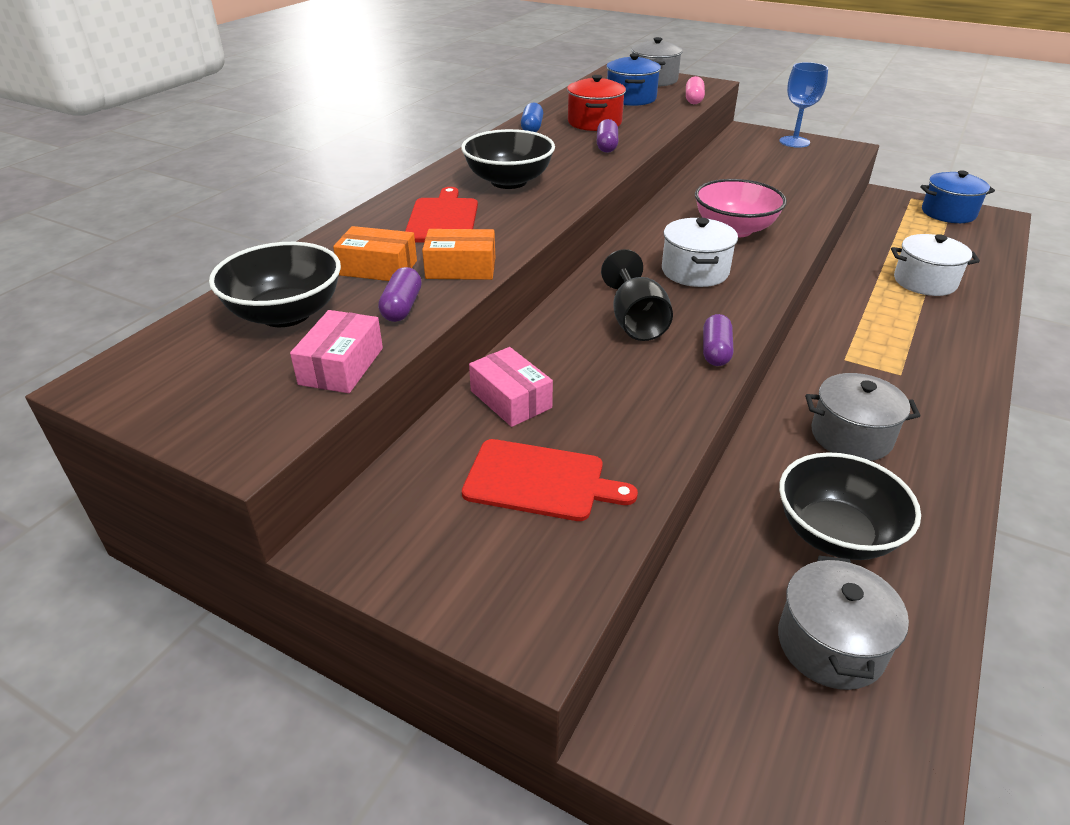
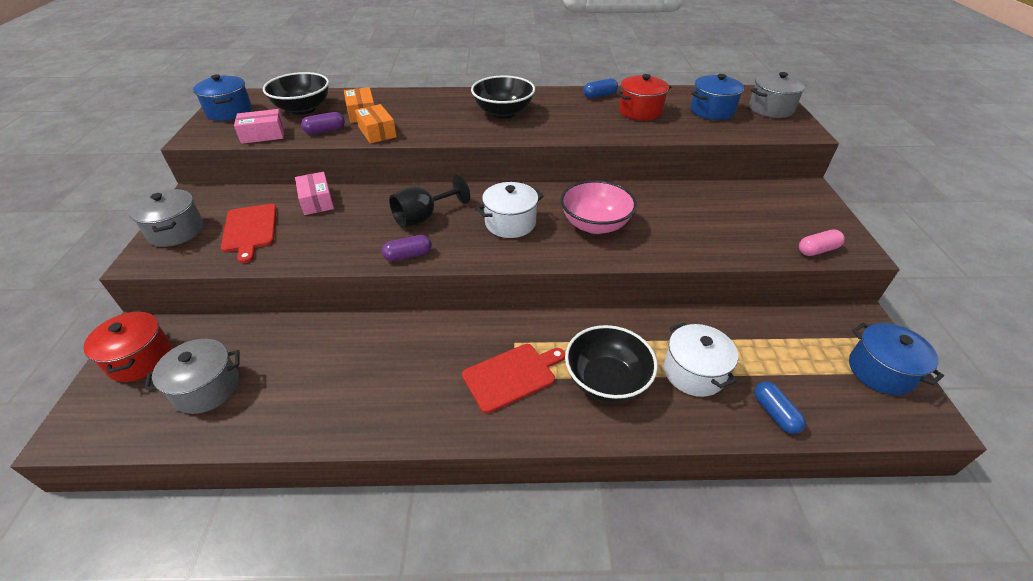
camera: 60 degrees right, 5 degrees up
(180, 392) = (229, 112): none -> blue pot
(443, 219) = (432, 110): red cutting board -> red cutting board (511, 376)
(510, 399) = (317, 201): pink box -> pink box turned 45 degrees counterclockwise
(606, 146) = (601, 126): purple capsule -> none
(693, 99) = (752, 134): pink capsule -> pink capsule (817, 250)
(722, 734) = (140, 359): none -> red pot
(794, 142) = (821, 217): blue goblet -> none
(835, 533) = (303, 373): black bowl -> black bowl (606, 380)
(851, 436) = (413, 363): grey pot -> grey pot (176, 231)
(982, 267) = (775, 413): none -> blue capsule

